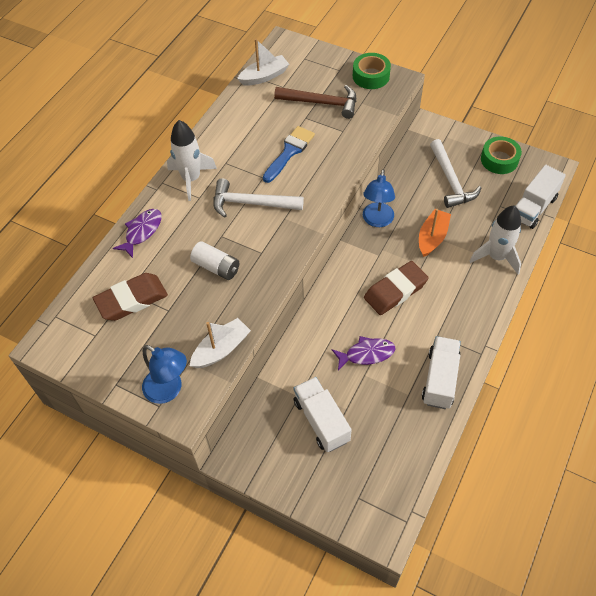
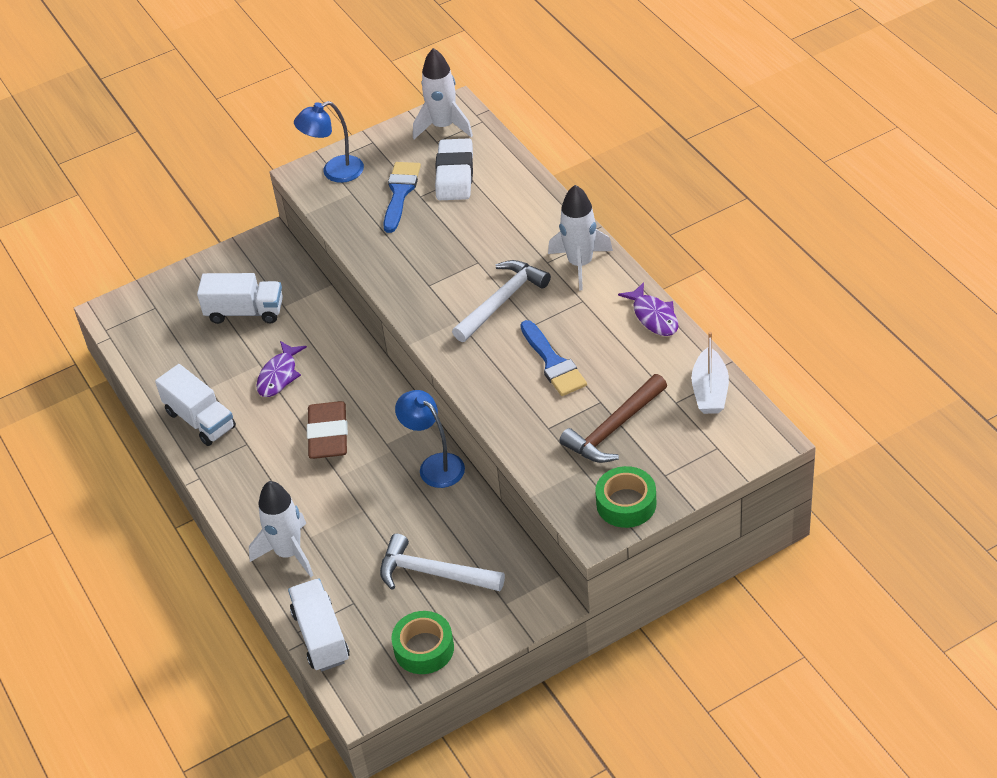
camera: 125 degrees right, 10 degrees down
(73, 340) = (443, 126): none -> white rocket
(132, 300) = (454, 175): brown eraser -> white eraser
(142, 232) = (535, 204): purple fish -> purple fish (653, 316)
(171, 326) = (400, 193): none -> blue brush
(216, 267) = (440, 245): white battery -> none
(221, 349) = (344, 218): white boat -> none
(432, 237) = (367, 506): orange boat -> none

